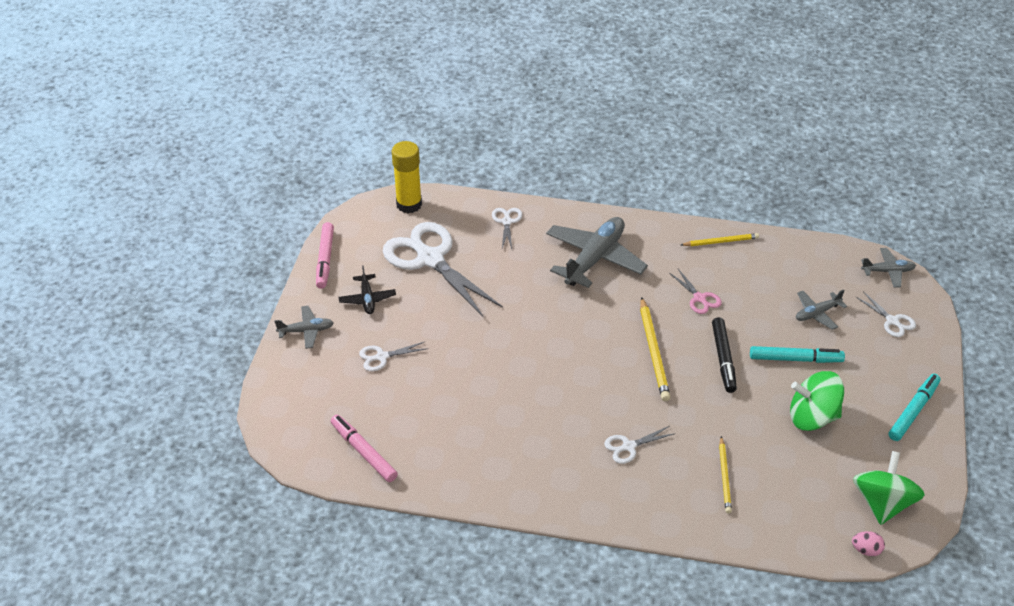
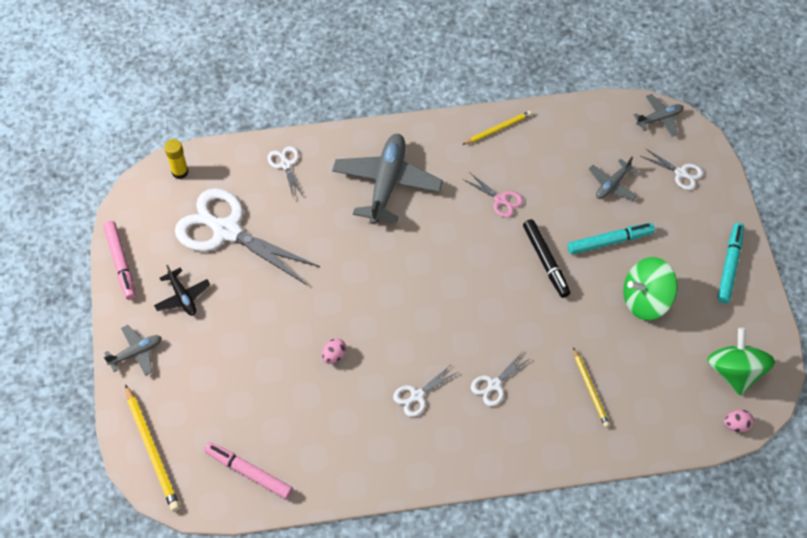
camera: 20 degrees left, 15 degrees up
(381, 357) = (223, 359): white scissors -> white scissors (417, 396)
(409, 204) = (180, 172): yellow glue stick -> yellow glue stick, size x0.62
(485, 381) = (334, 356): none -> pink egg
(654, 352) = (480, 273): yellow pencil -> yellow pencil (152, 450)

